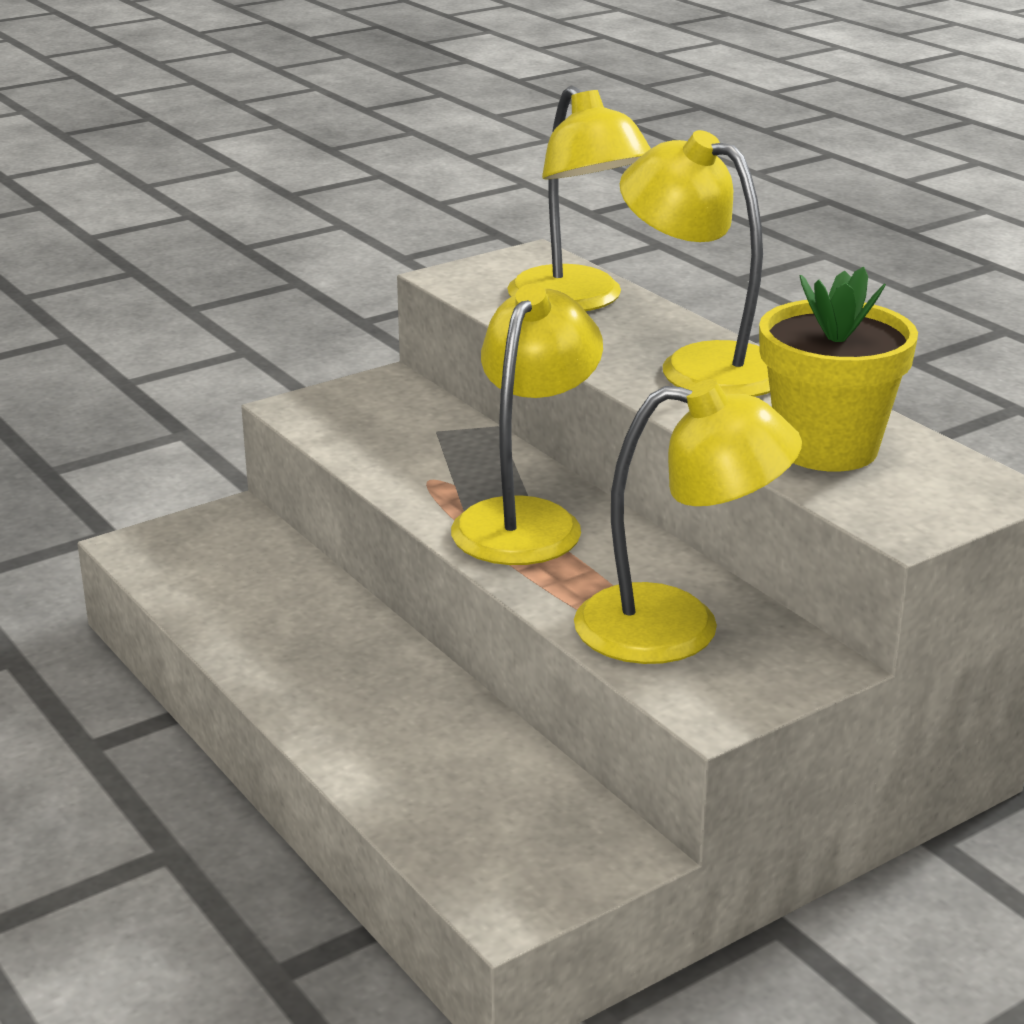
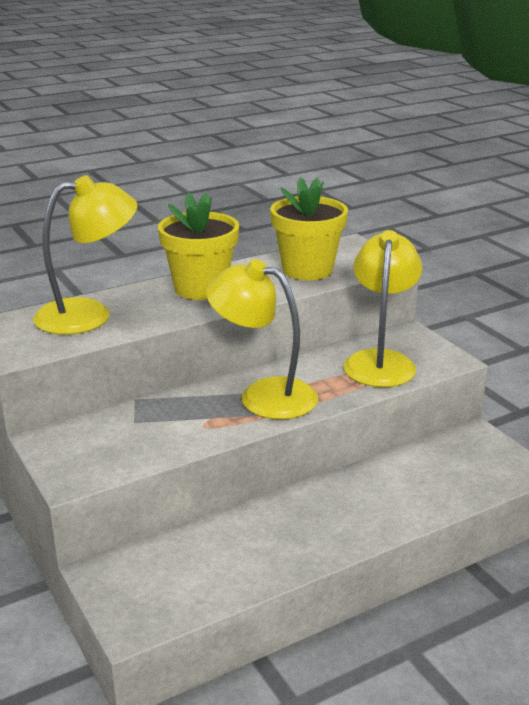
camera: 85 degrees left, 0 degrees up
(701, 365) = (200, 288): yellow lamp -> yellow flower pot

